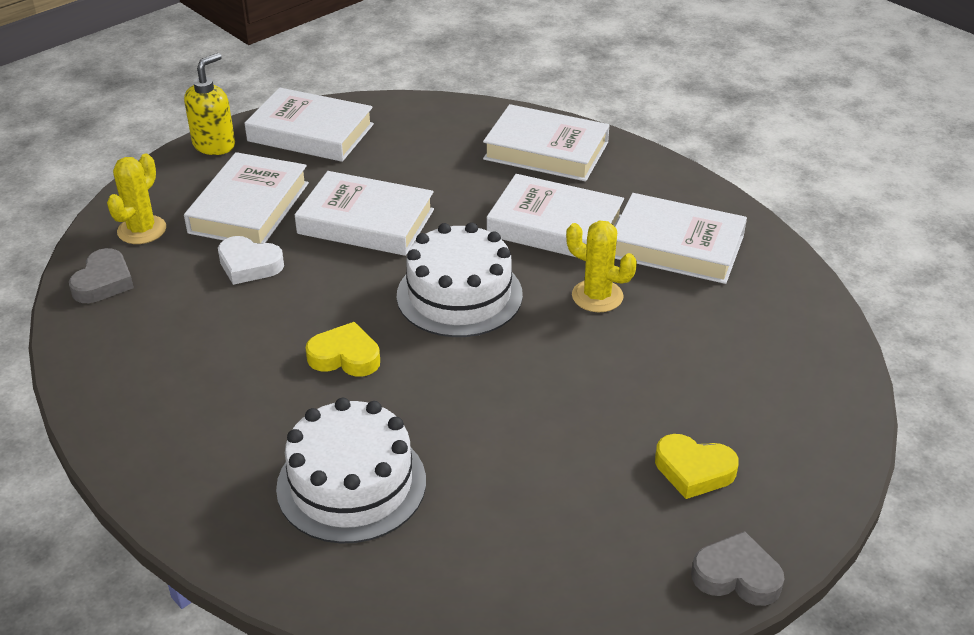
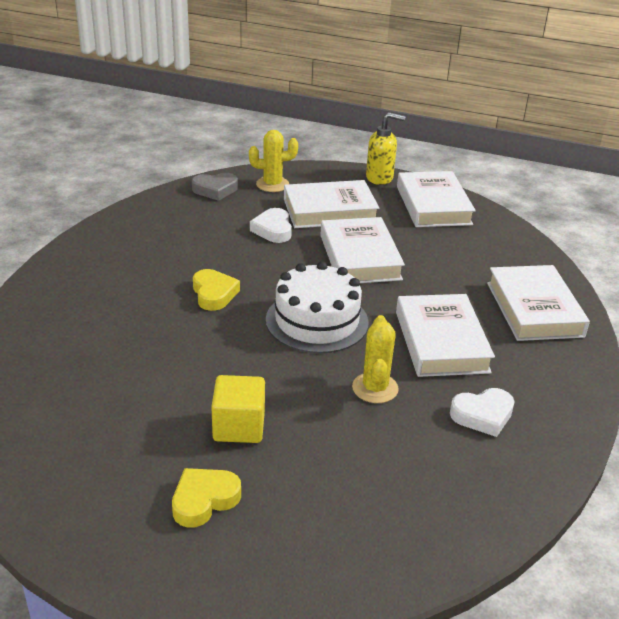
camera: 60 degrees right, 5 degrees down
(351, 484) = (96, 335): white cake -> none
(598, 411) = (239, 426): none -> yellow cube
(676, 246) = (482, 415): white book -> white heart
(694, 470) = (204, 500): yellow heart -> yellow heart turned 60 degrees clockwise
(736, 576) = (96, 558): grey heart -> none

